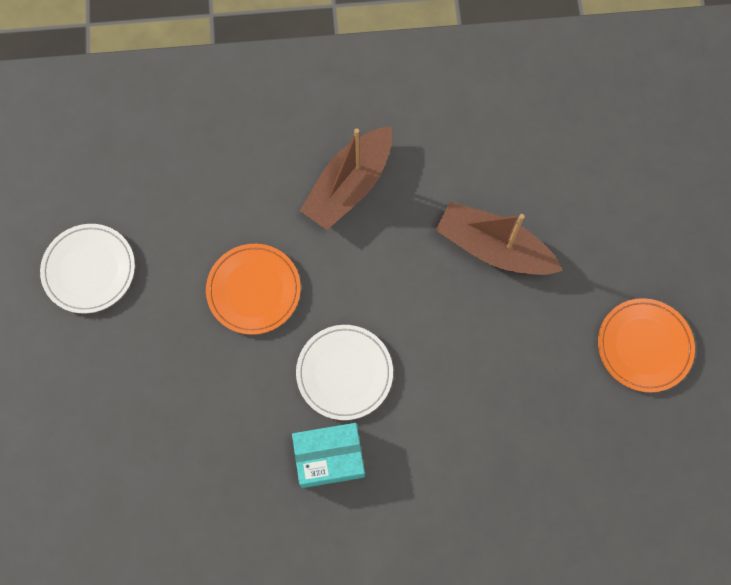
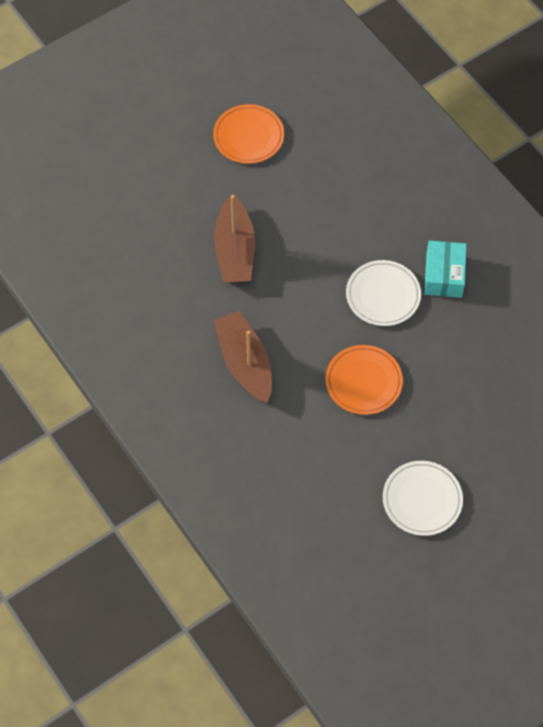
camera: 120 degrees left, 10 degrees down
(329, 457) = (444, 275): turquoise box -> turquoise box turned 45 degrees clockwise
(349, 186) = (245, 363): brown boat -> brown boat turned 120 degrees counterclockwise

